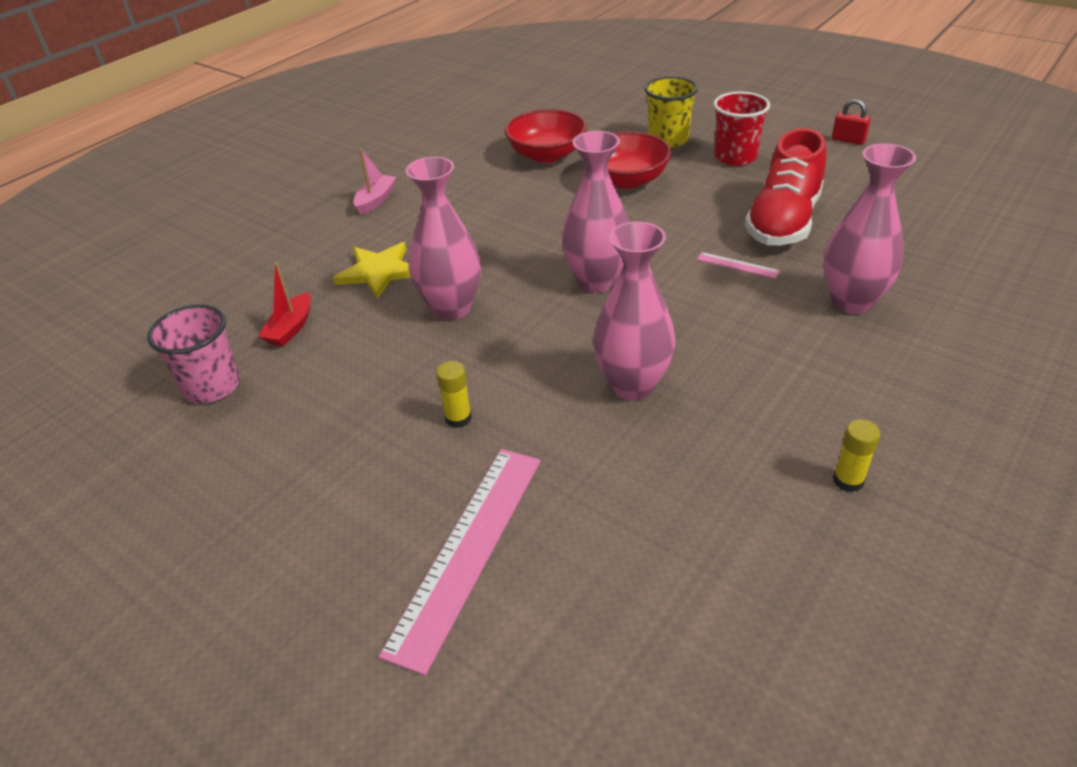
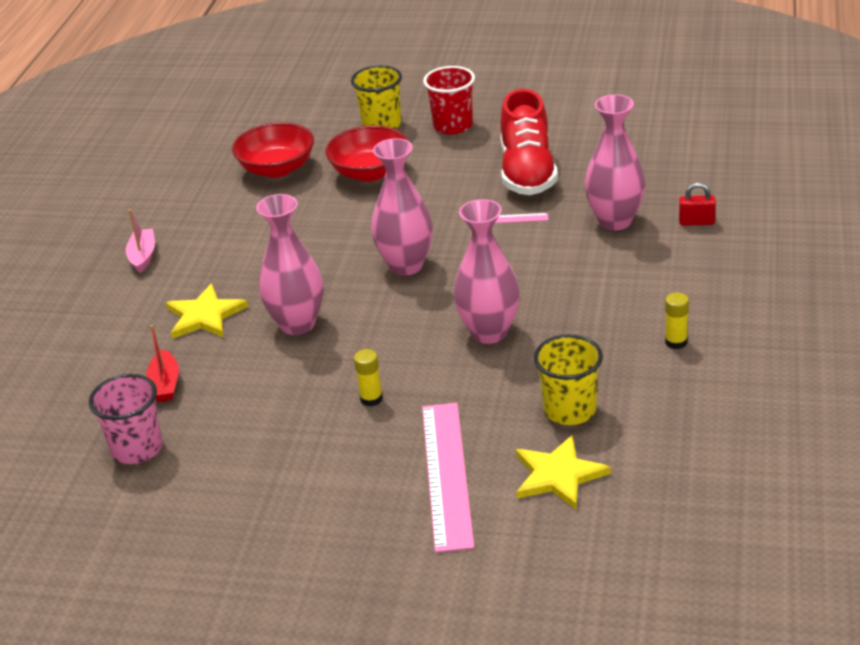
camera: 25 degrees left, 5 degrees down
(593, 612) = (558, 475): none -> yellow star
(662, 523) = (570, 410): none -> yellow cup
(848, 140) = (540, 85): red padlock -> red padlock (696, 222)

